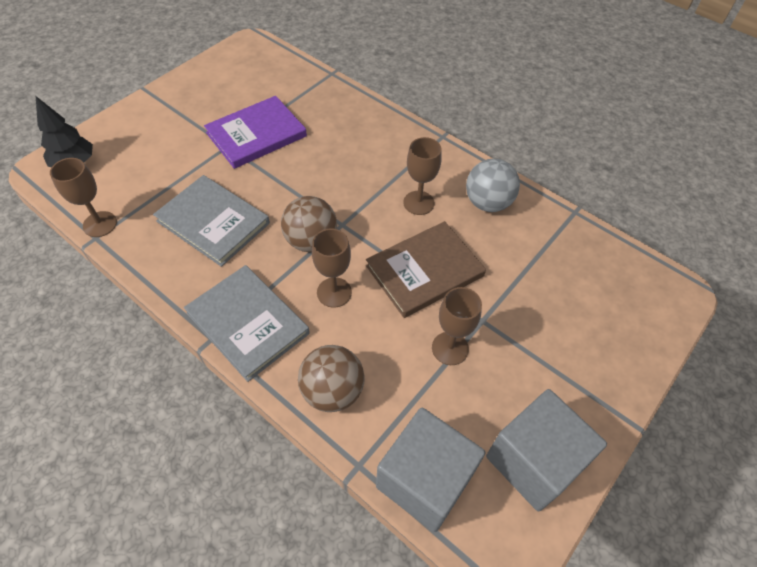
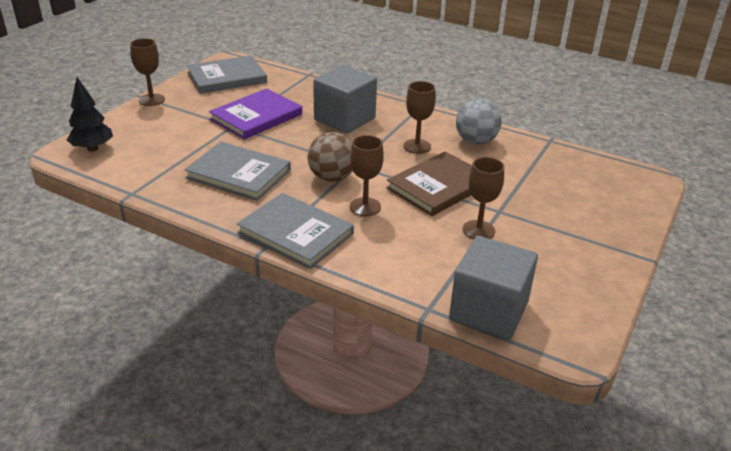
camera: 10 degrees left, 20 degrees down
(100, 224) = (132, 184): brown goblet -> brown goblet (151, 100)
(242, 69) = (227, 77): none -> grey book
(332, 391) = (388, 266): brown ball -> none
(534, 461) = (575, 289): grey cube -> grey cube (344, 119)

